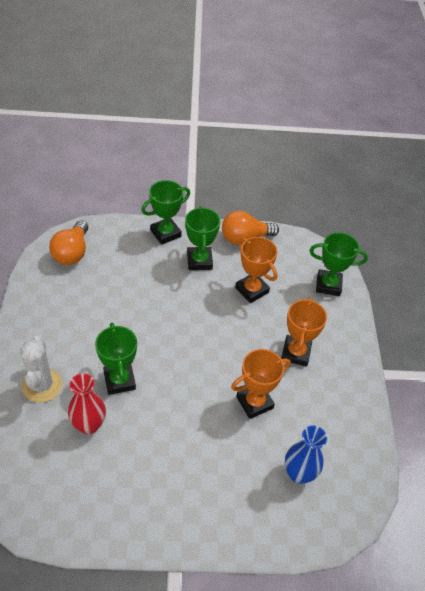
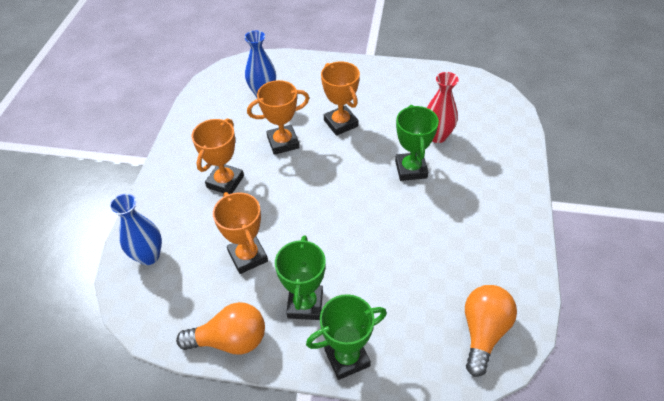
camera: 165 degrees left, 0 degrees up
(42, 385) = (487, 170): white cactus -> none
(197, 434) = (341, 123): none -> orange trophy
(328, 285) = (149, 256): green trophy -> blue vase

